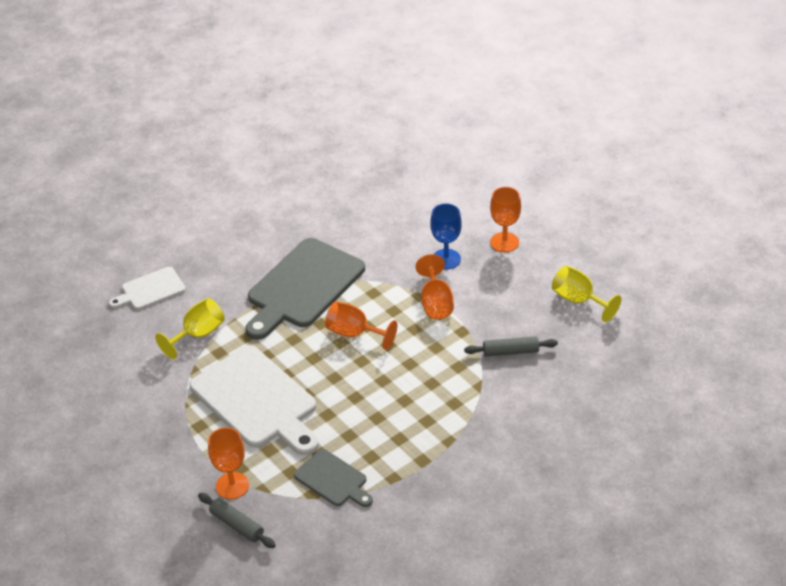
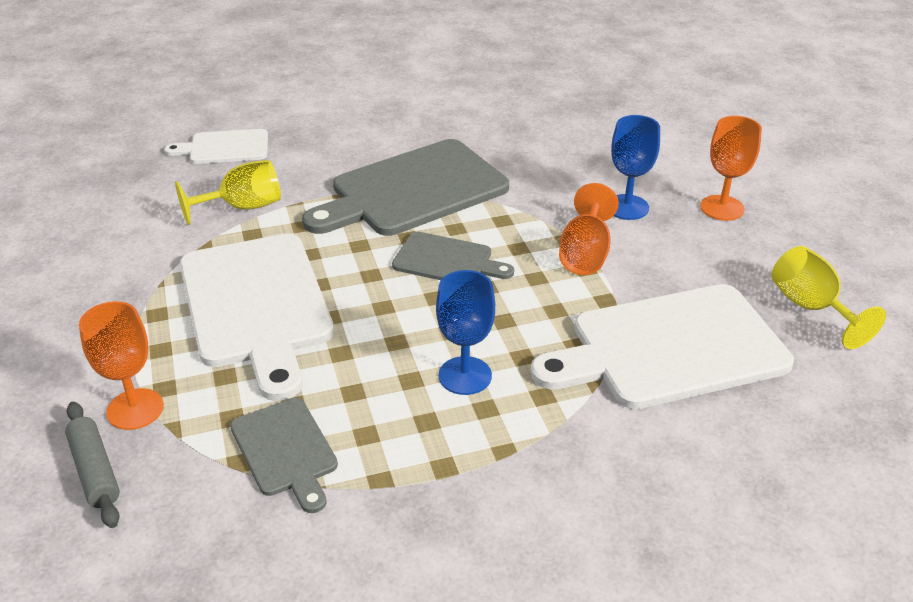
camera: 20 degrees right, 5 degrees down
(354, 333) = (447, 260): orange goblet -> grey cutting board
(405, 405) = (465, 376): none -> blue goblet
(510, 351) = (670, 348): grey rolling pin -> white cutting board

